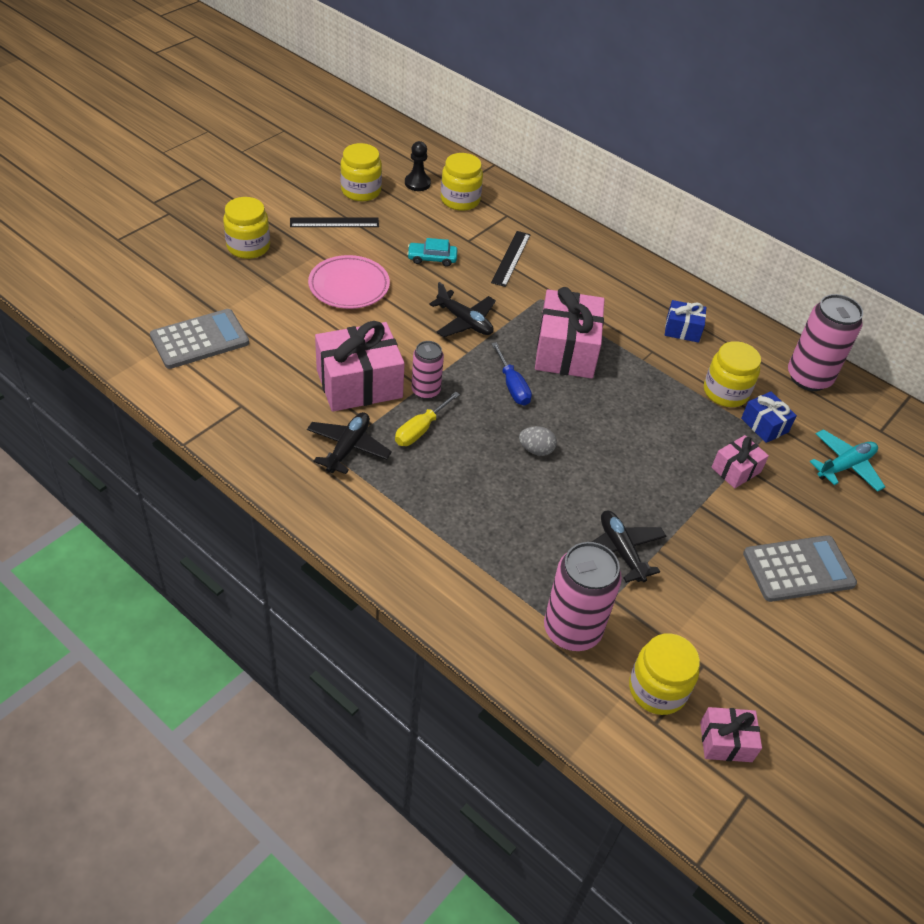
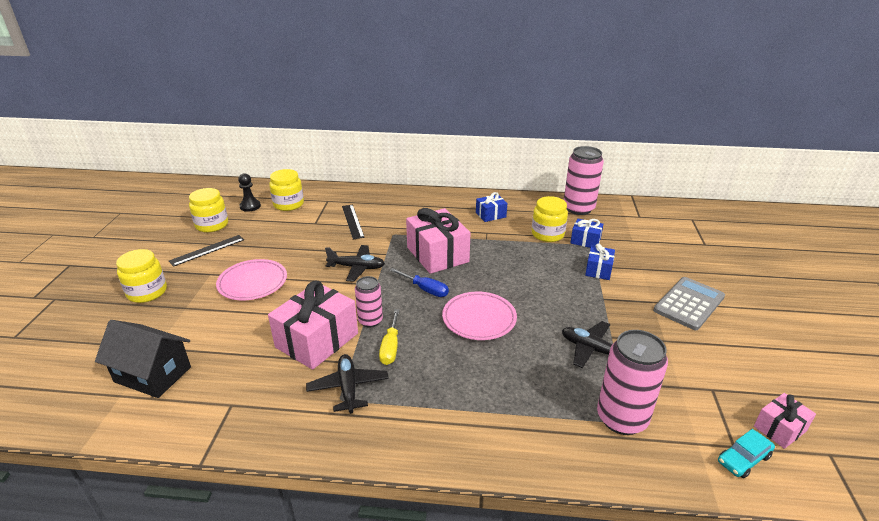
camera: 30 degrees left, 15 degrees down
(200, 339) = (153, 374): grey calculator -> black house
(432, 258) = (299, 242): turquoise car -> turquoise car (743, 459)
(536, 450) = (479, 319): grey egg -> pink plate
(657, 689) = (709, 422): yellow jar -> none
(736, 470) = (598, 270): pink gift -> blue gift
(845, 466) = (645, 240): turquoise plane -> none

